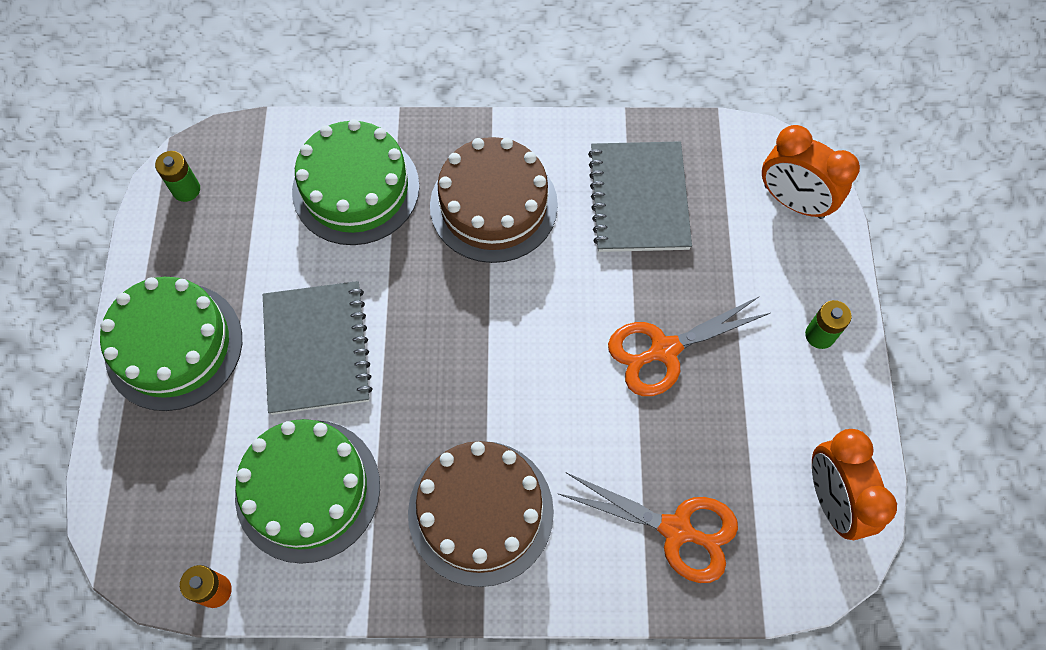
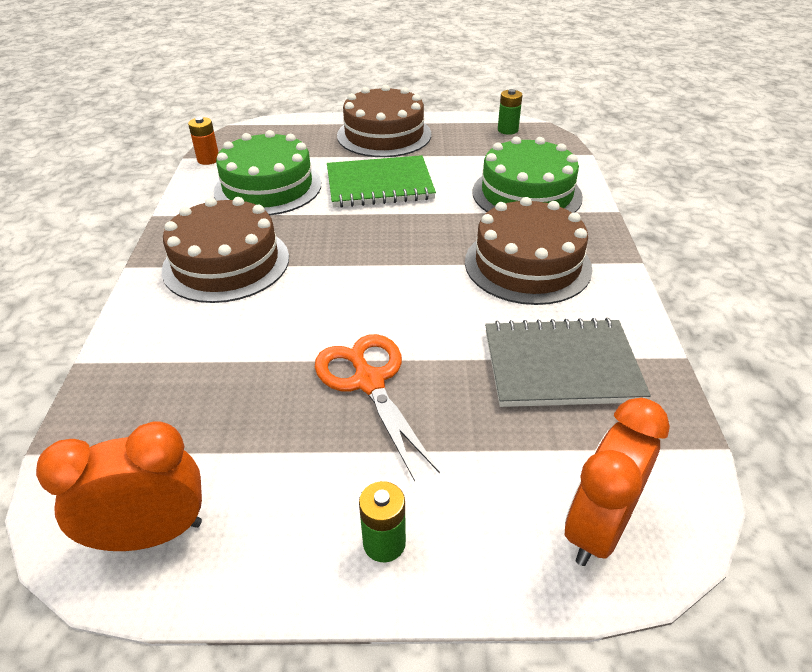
camera: 90 degrees right, 25 degrees down
(174, 346) = (384, 135): green cake -> brown cake
(317, 349) = (379, 185): grey notebook -> green notebook
(676, 530) = (167, 385): orange scissors -> none

